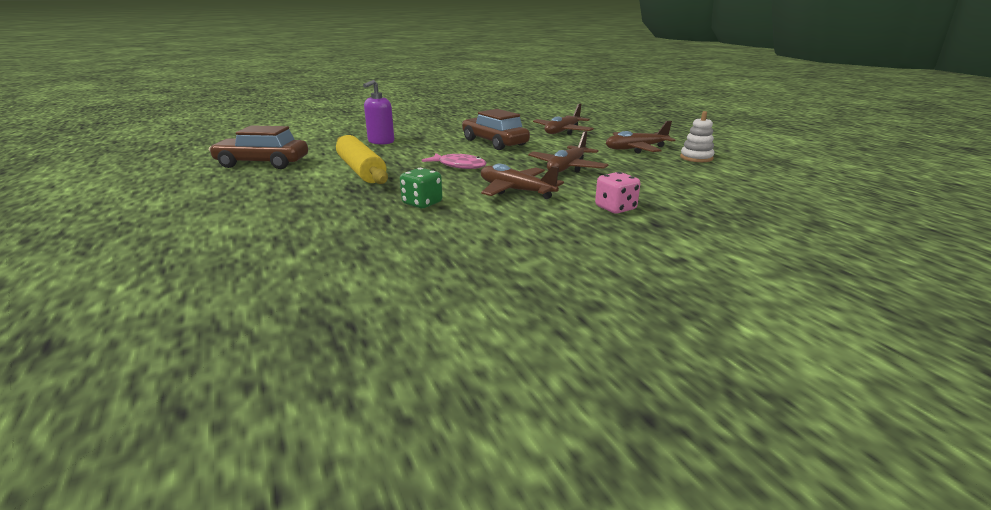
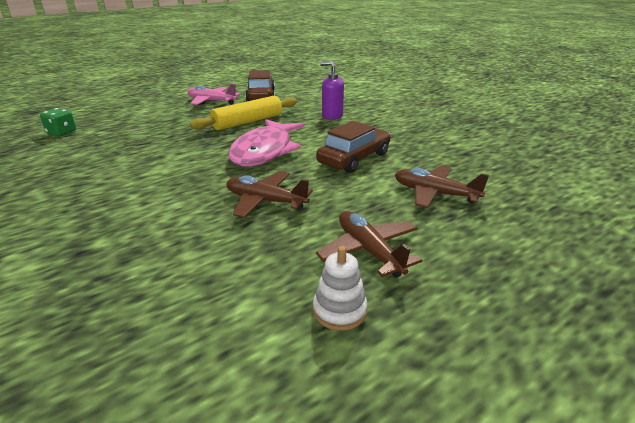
camera: 80 degrees right, 5 degrees up
(244, 186) = (211, 101): none -> pink plane
(422, 203) = (168, 149): green dice -> green dice (62, 133)
(459, 166) = (264, 151): pink fish -> pink fish, size x1.88
(516, 191) = (191, 180): brown plane -> none
(615, 208) = (131, 229): pink dice -> none

